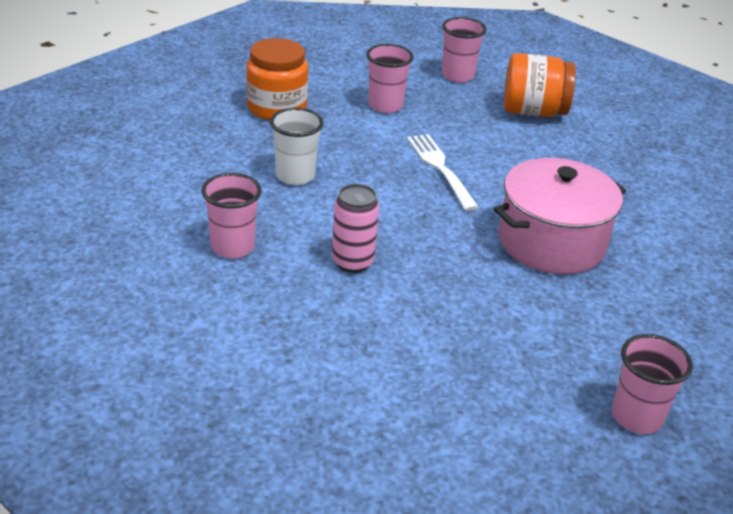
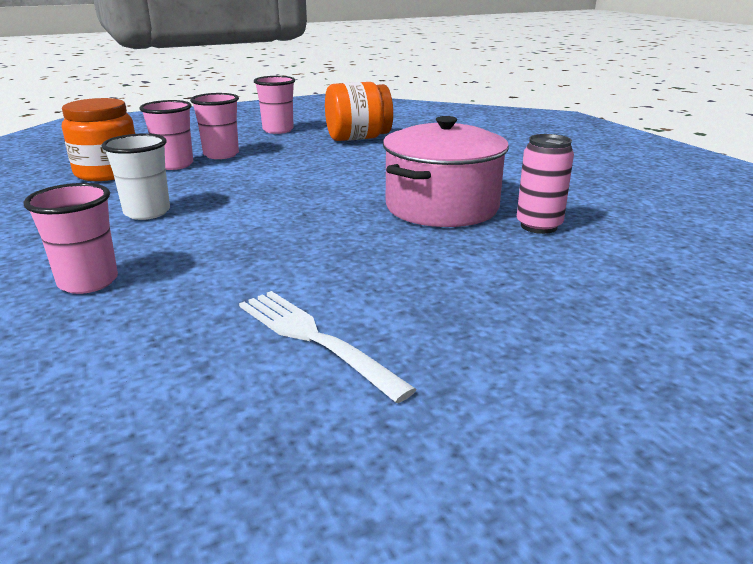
camera: 20 degrees left, 10 degrees down
(352, 262) = (247, 263): pink can -> pink can (538, 226)
(440, 168) = (299, 182): white fork -> white fork (314, 339)
(636, 417) = (652, 315): pink cup -> pink cup (174, 165)

